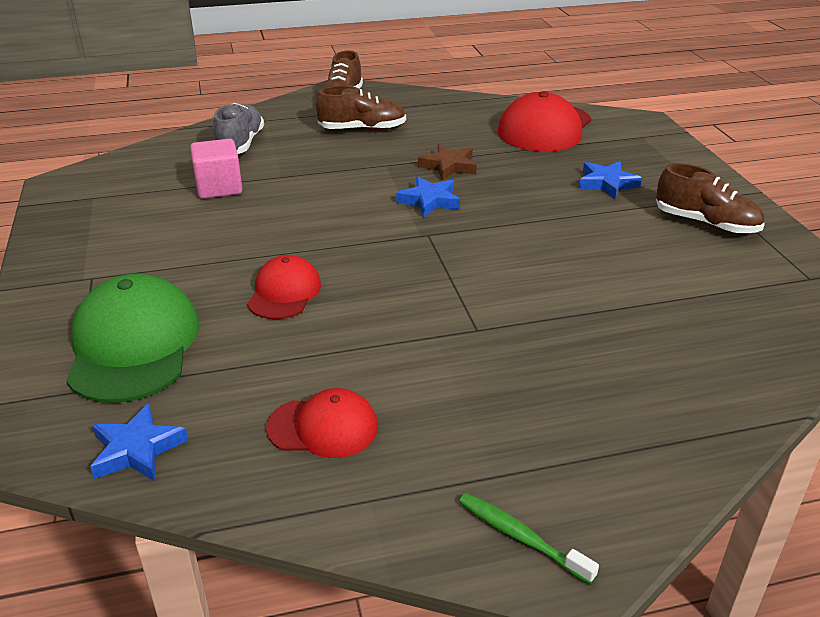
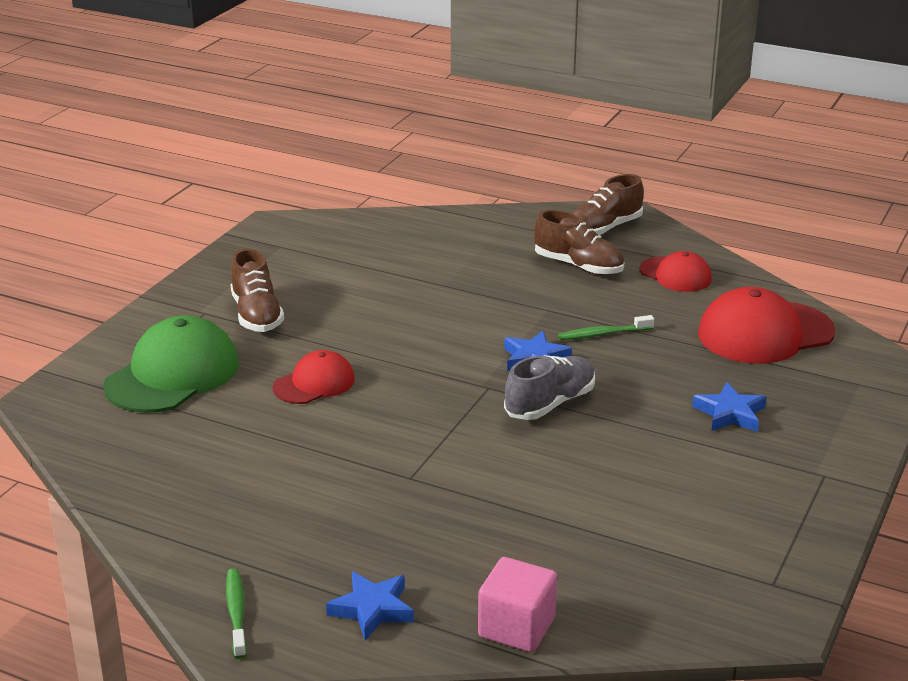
camera: 40 degrees right, 5 degrees down
(137, 450) = (97, 442): blue star -> blue star (372, 609)
(219, 188) = (381, 275): pink cube -> pink cube (516, 627)
(240, 144) = (452, 240): grey shoe -> grey shoe (550, 404)
(323, 427) = (214, 486): red cap -> red cap (675, 275)
(448, 166) = (603, 334): brown star -> green toothbrush
(706, 223) = (762, 492): brown shoe -> brown shoe (256, 315)

